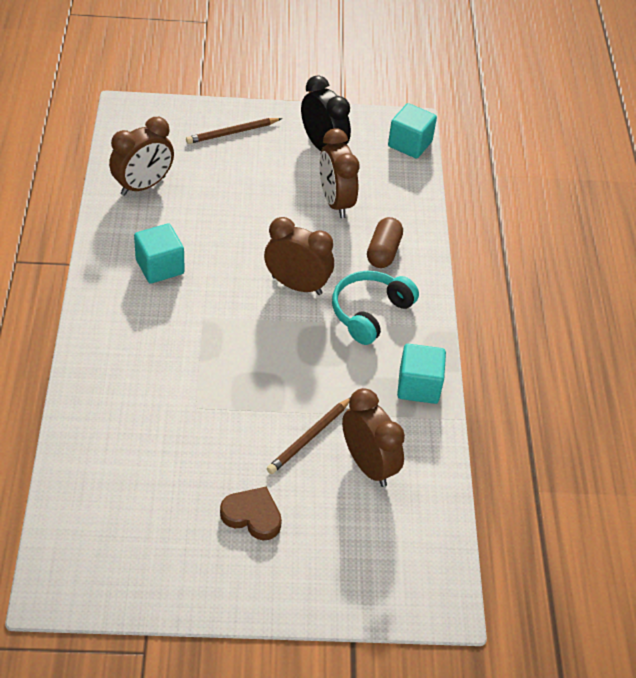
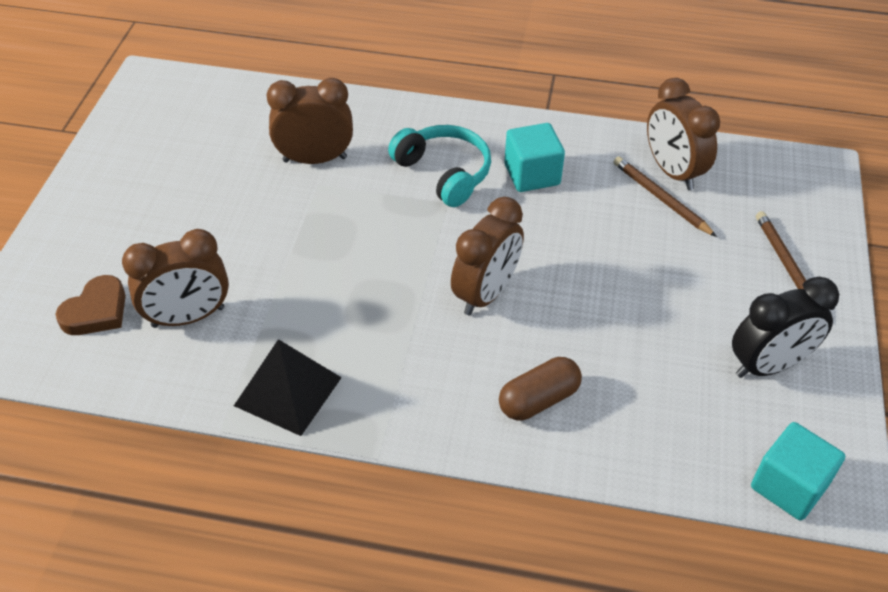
camera: 105 degrees right, 0 degrees up
(252, 516) = (165, 211): brown heart -> brown heart (96, 311)
(309, 437) = (246, 270): brown pencil -> brown pencil (661, 198)
(335, 202) = (644, 360): brown clock -> brown clock (315, 159)
(370, 312) = (425, 362): turquoise headphones -> turquoise headphones (444, 173)
(383, 252) = (538, 400): brown capsule -> brown capsule turned 60 degrees counterclockwise
(418, 386) = (288, 391): turquoise cube -> black pyramid

